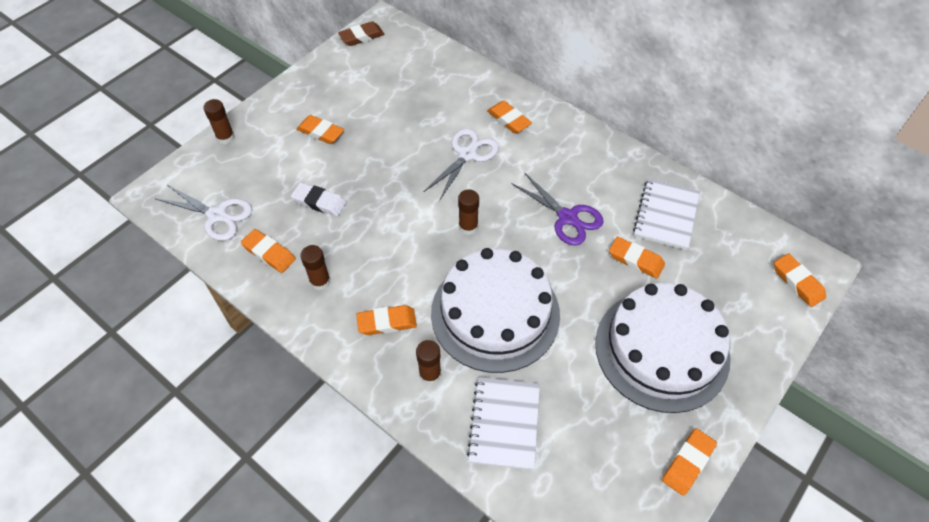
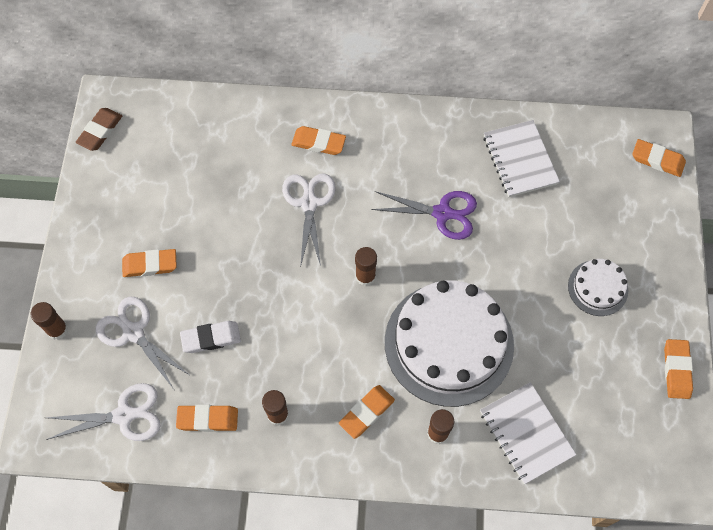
camera: 35 degrees left, 10 degrees up
(271, 167) = (133, 333): none -> white scissors
(636, 260) = (524, 219): orange eraser -> none
(662, 349) = (598, 288): white cake -> white cake, size x0.48

